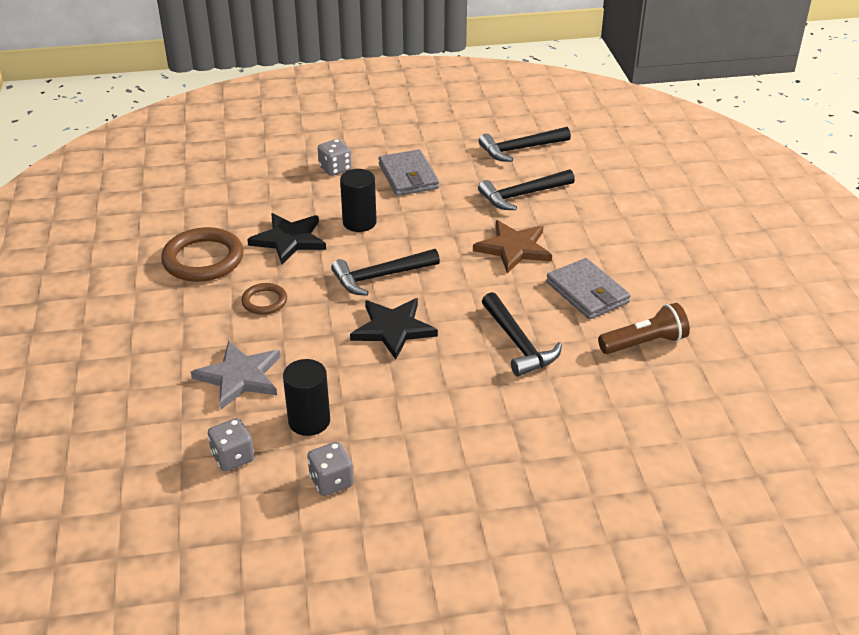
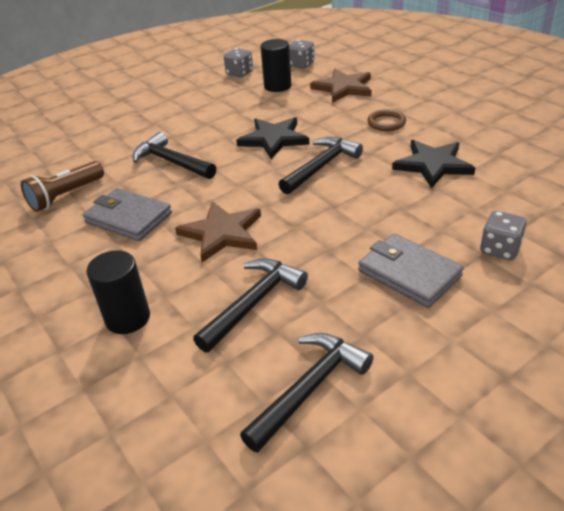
camera: 155 degrees right, 0 degrees up
(203, 259) = (473, 129): brown ring -> none
(240, 377) = (343, 88): grey star -> brown star
(359, 222) = (394, 202): black cylinder -> black cylinder (128, 318)

